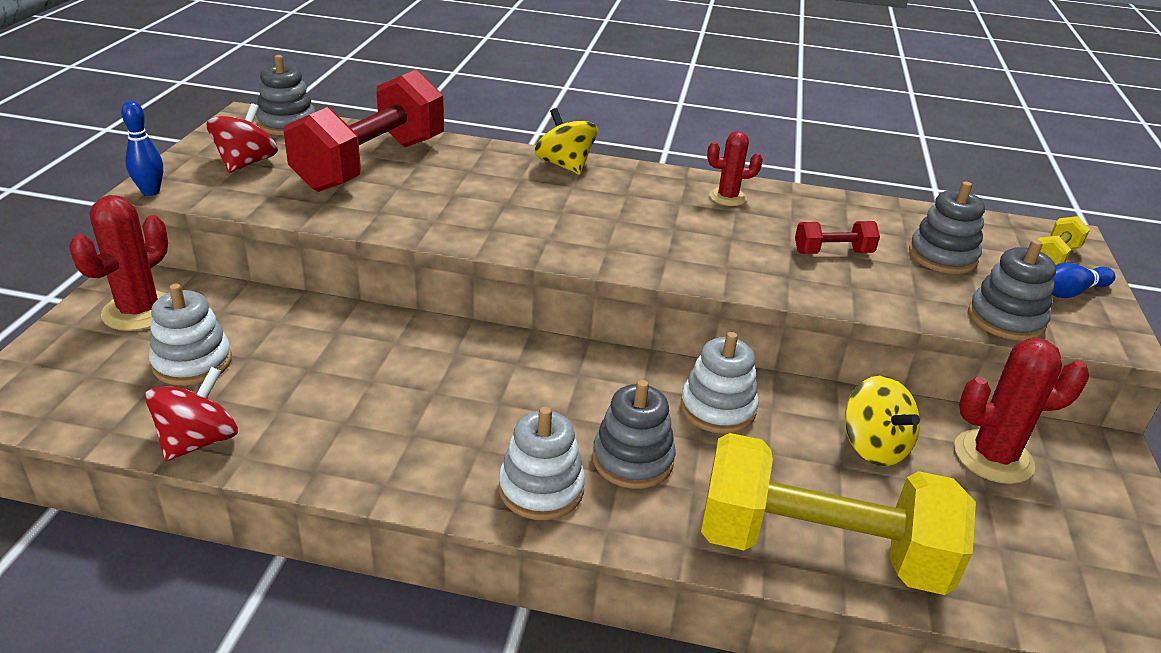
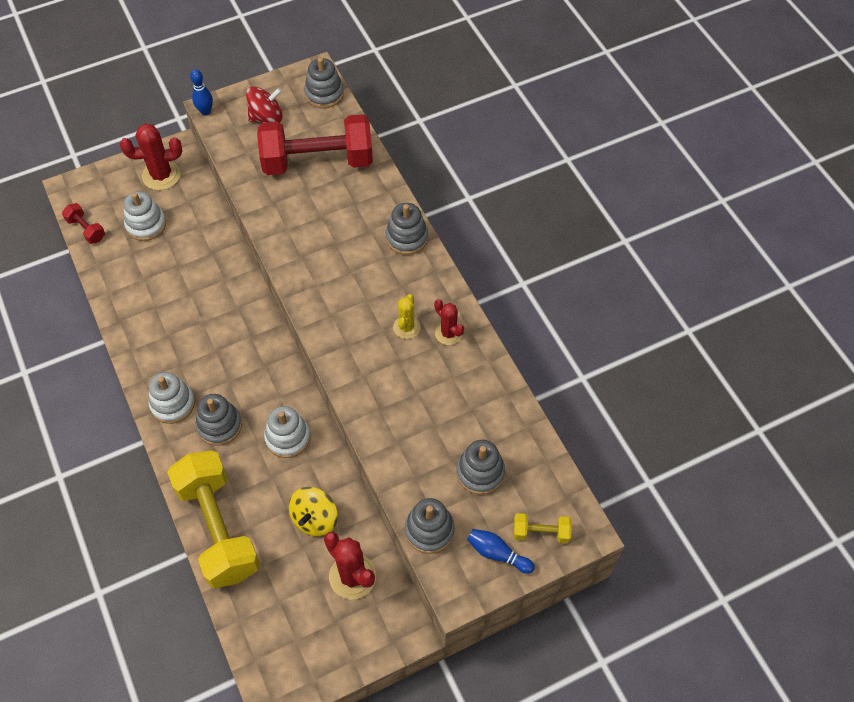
camera: 55 degrees right, 25 degrees up
(198, 441) = (104, 270): red spinning top -> none
(564, 165) = (407, 237): yellow spinning top -> grey stacking toy
(689, 214) = (406, 327): none -> yellow cactus
(832, 252) = (429, 416): red dumbbell -> red dumbbell (86, 229)

